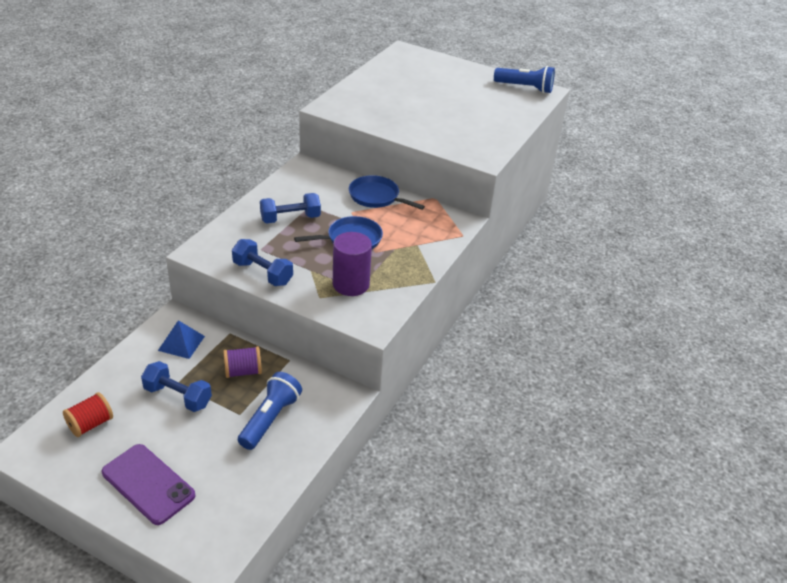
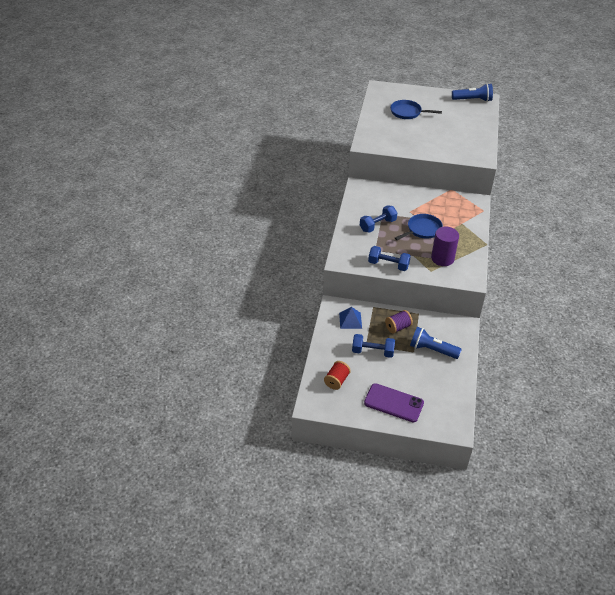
camera: 15 degrees left, 5 degrees up
(270, 419) = (432, 350): blue flashlight -> blue flashlight turned 75 degrees counterclockwise
(376, 197) = (417, 197): blue pan -> blue pan (407, 112)

